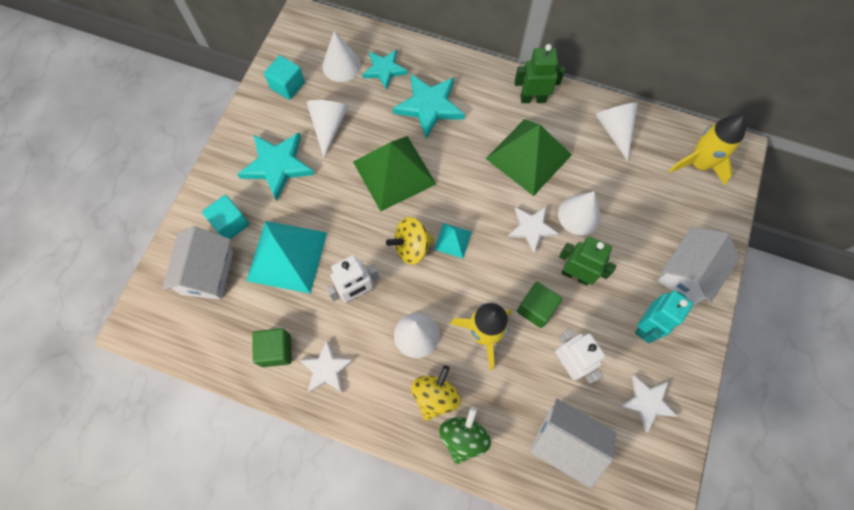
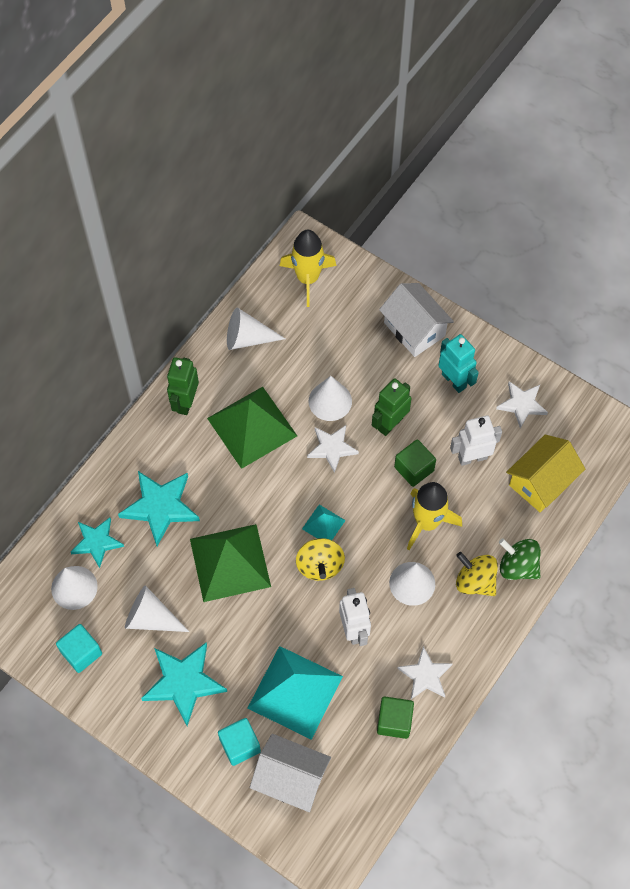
camera: 75 degrees left, 5 degrees down
(565, 443) = (541, 482): white house -> yellow house

